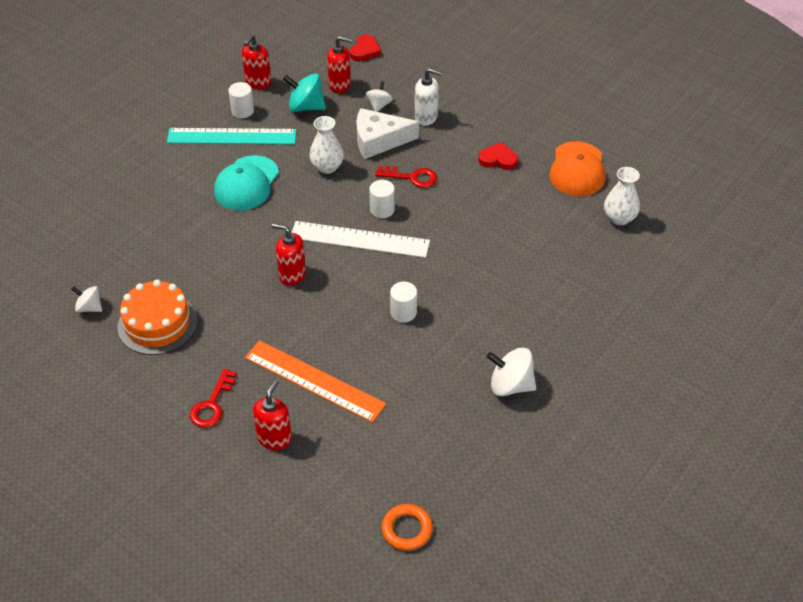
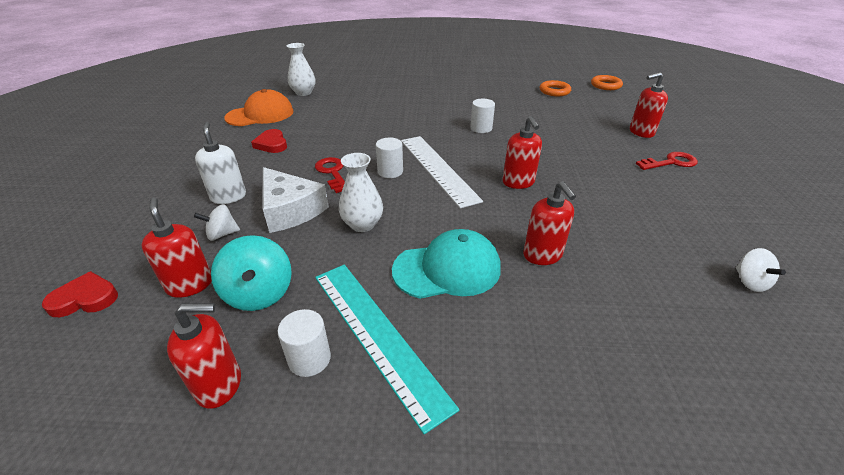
camera: 125 degrees left, 10 degrees down
(157, 323) = (676, 225): orange cake -> none
(211, 231) = (542, 255): none -> red soap dispenser
(314, 380) = (582, 136): orange ruler -> none
(437, 452) = (554, 91): none -> orange ring
(510, 385) = (482, 87): white spinning top -> none

